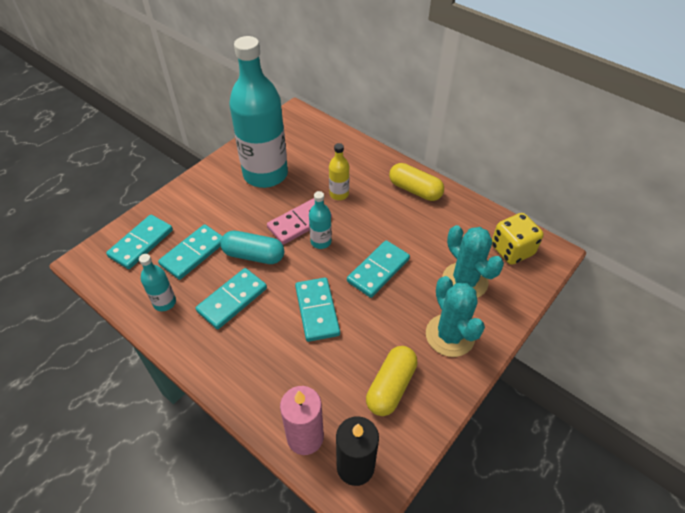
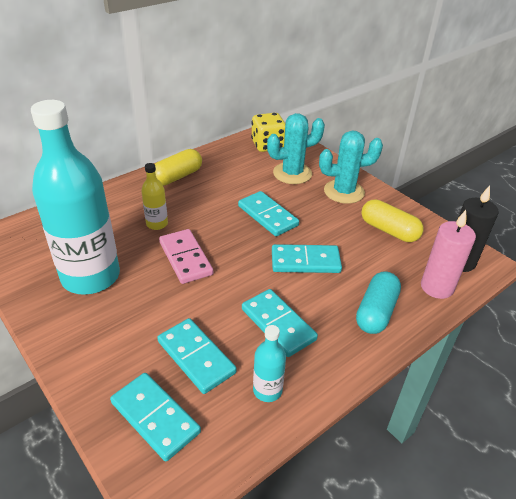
camera: 80 degrees left, 10 degrees down
(253, 255) = (219, 300): turquoise capsule -> turquoise capsule (376, 312)
(321, 241) = (218, 246): turquoise bottle -> none

